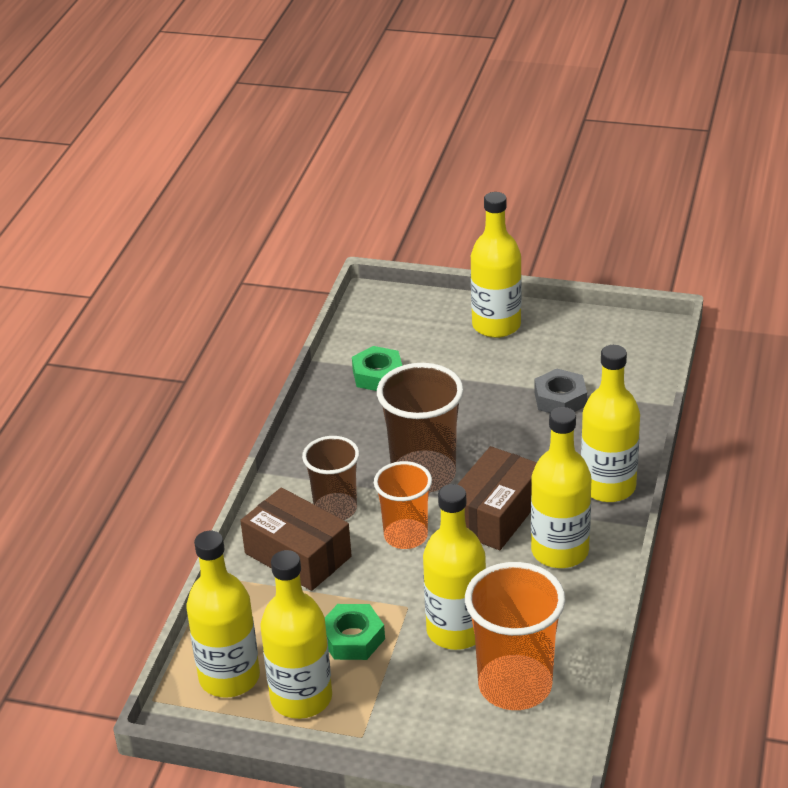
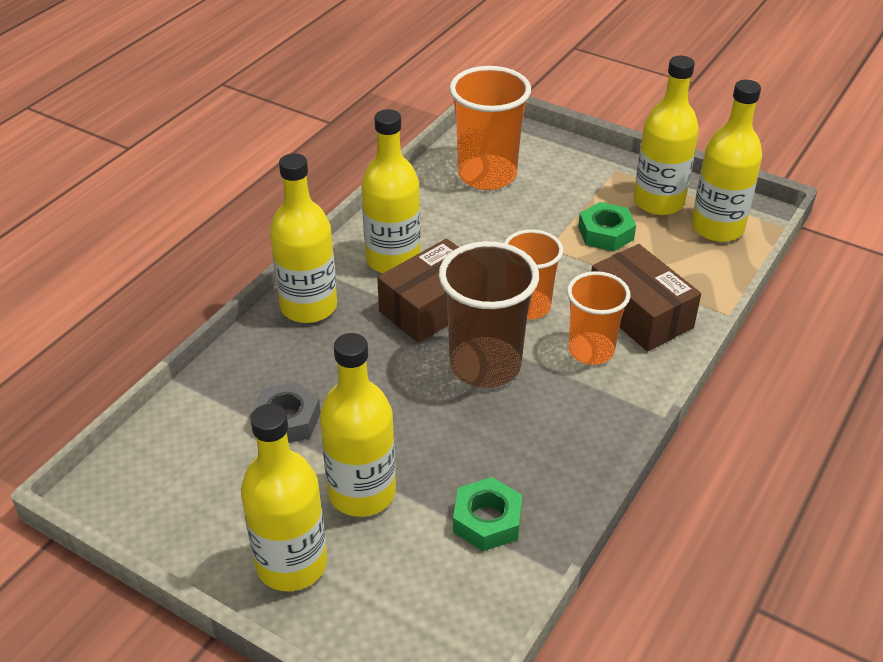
camera: 165 degrees left, 5 degrees up
(335, 509) = (591, 350): brown cup -> orange cup
(456, 631) = (515, 220): yellow bottle -> yellow bottle (362, 492)

